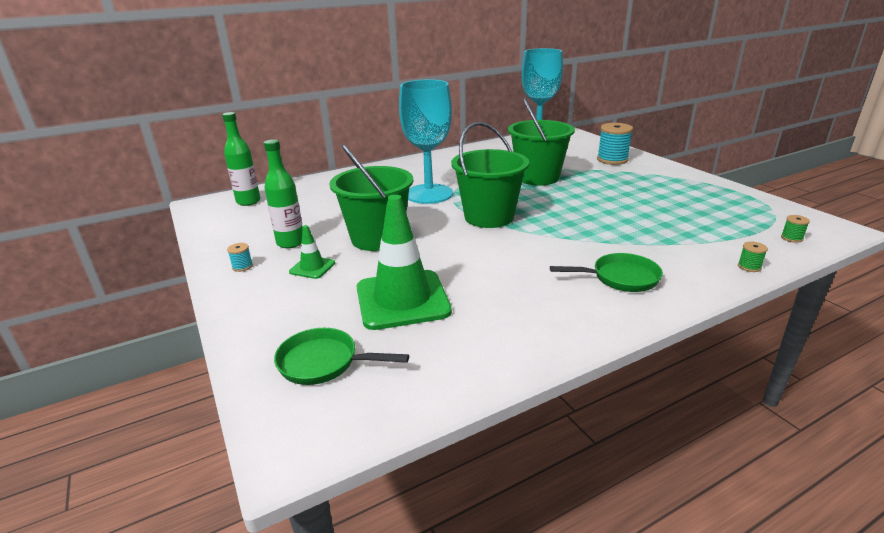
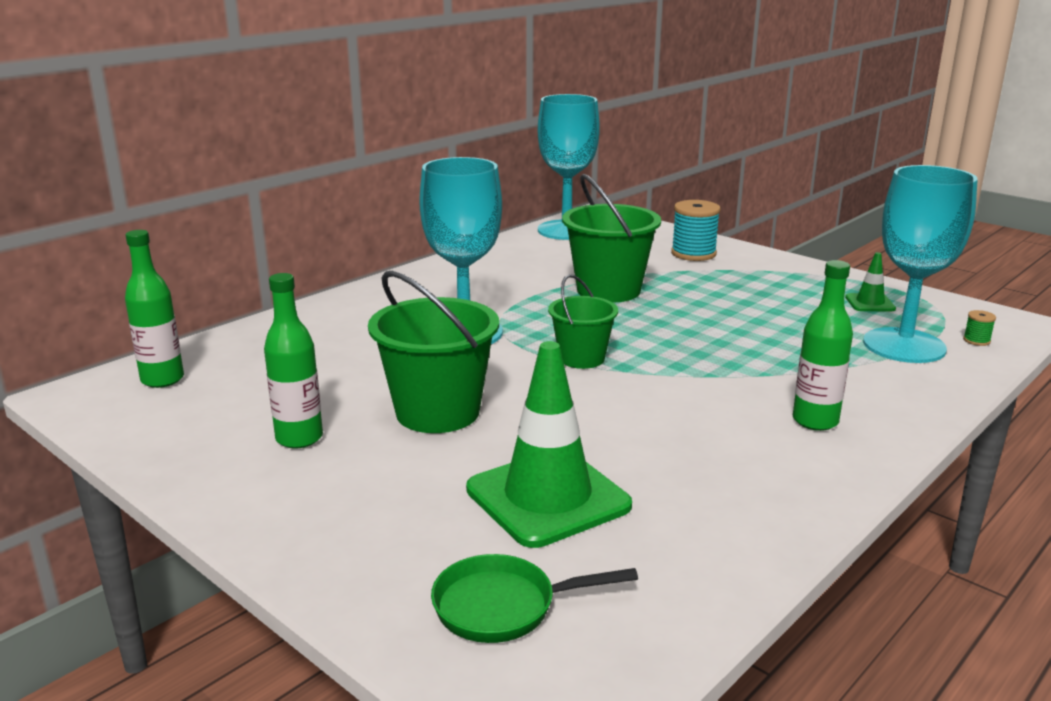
camera: 20 degrees left, 5 degrees down
(242, 266) = (248, 488): turquoise spool -> none
(312, 267) = (369, 472): green traffic cone -> green traffic cone (870, 303)
(489, 217) = (581, 358): green bucket -> green bucket, size x0.61
(620, 278) = (815, 421): green pan -> green bottle
(728, 235) = (904, 346): none -> turquoise goblet
(749, 267) = (952, 384): green spool -> none

